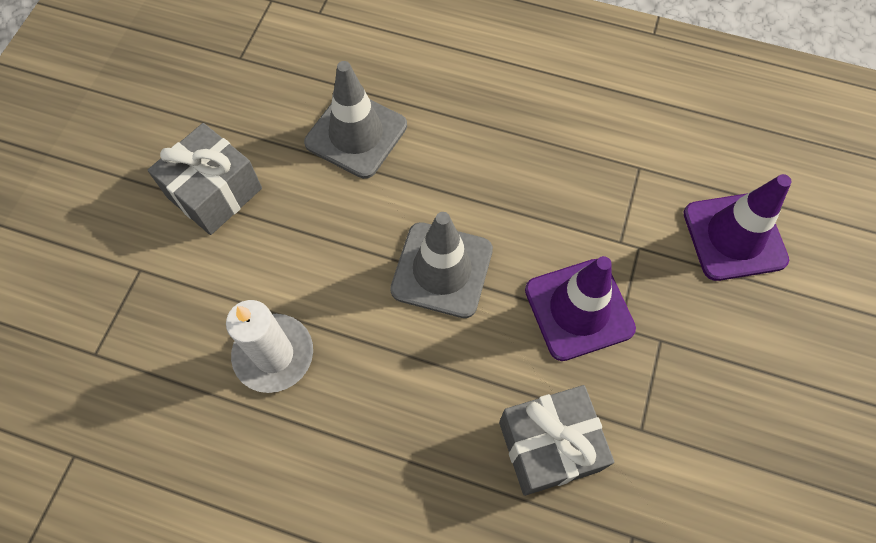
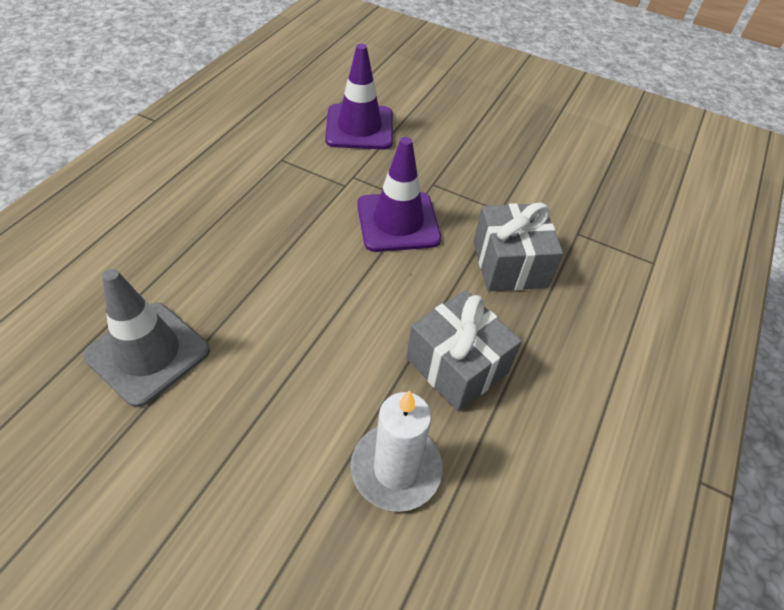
camera: 85 degrees left, 15 degrees down
(214, 193) = (159, 521): grey gift -> grey gift (457, 365)
(442, 270) = (337, 305): grey traffic cone -> none

